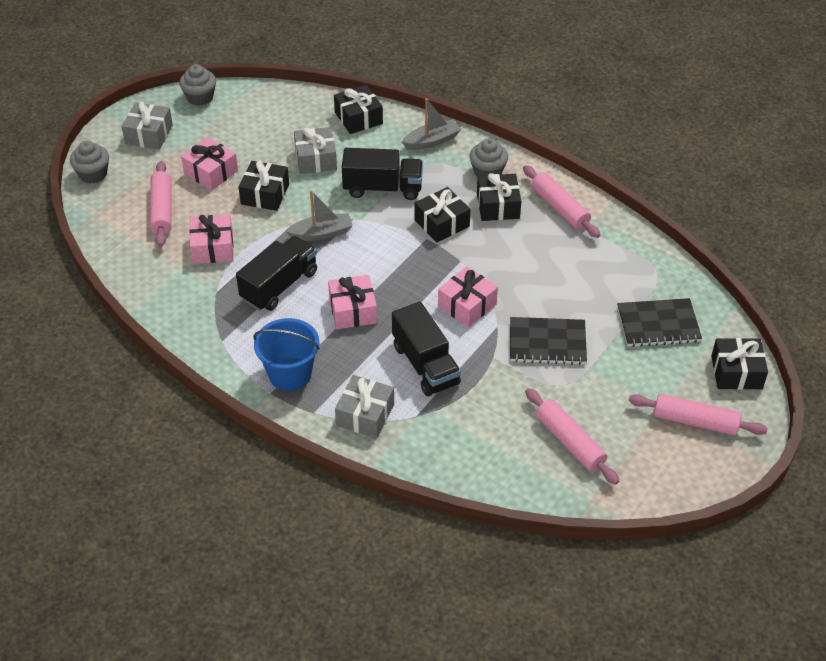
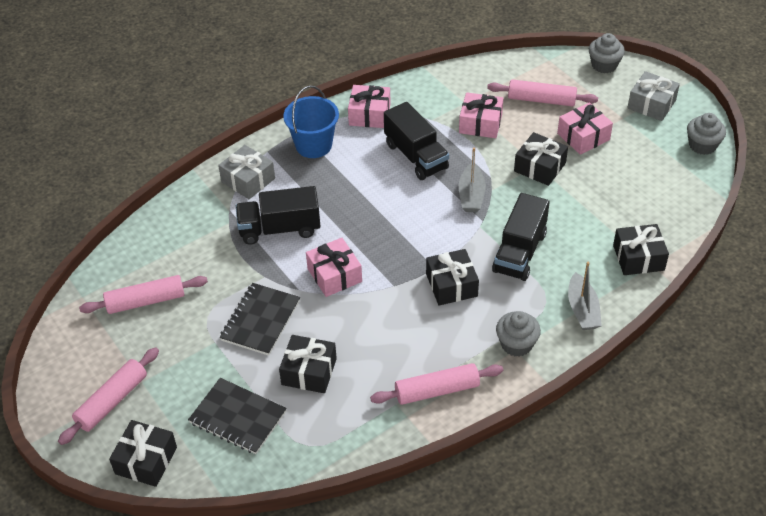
camera: 110 degrees right, 0 degrees up
(316, 159) = (580, 211): grey gift -> none
(353, 310) = (365, 196): pink gift -> pink gift (369, 115)
(498, 206) = (460, 337): black gift -> black gift (309, 372)
(658, 324) = (238, 417): black notebook -> black notebook turned 75 degrees counterclockwise

